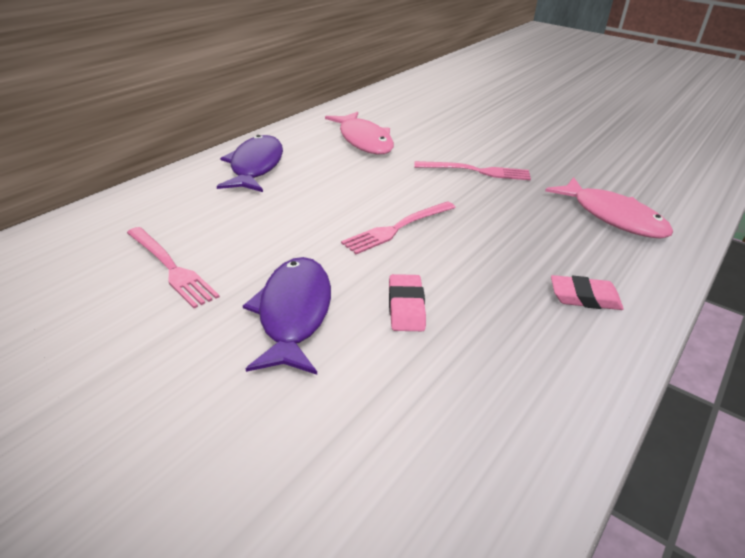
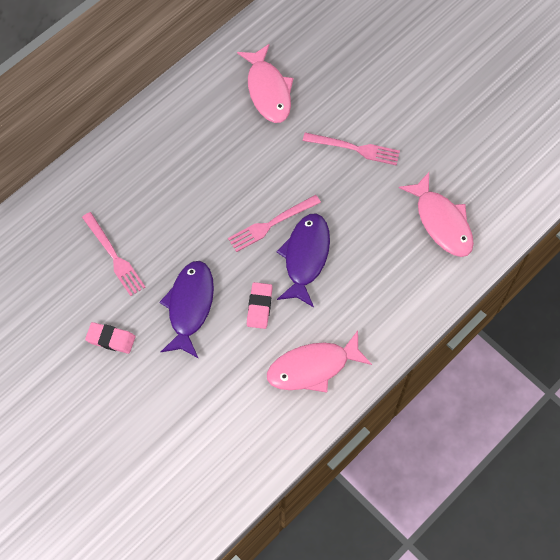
camera: 10 degrees right, 30 degrees up
(255, 166) = (171, 130): purple fish -> purple fish (305, 257)
(522, 375) = (313, 367): none -> pink fish
(584, 297) = (377, 309): pink eraser -> pink eraser (111, 339)

